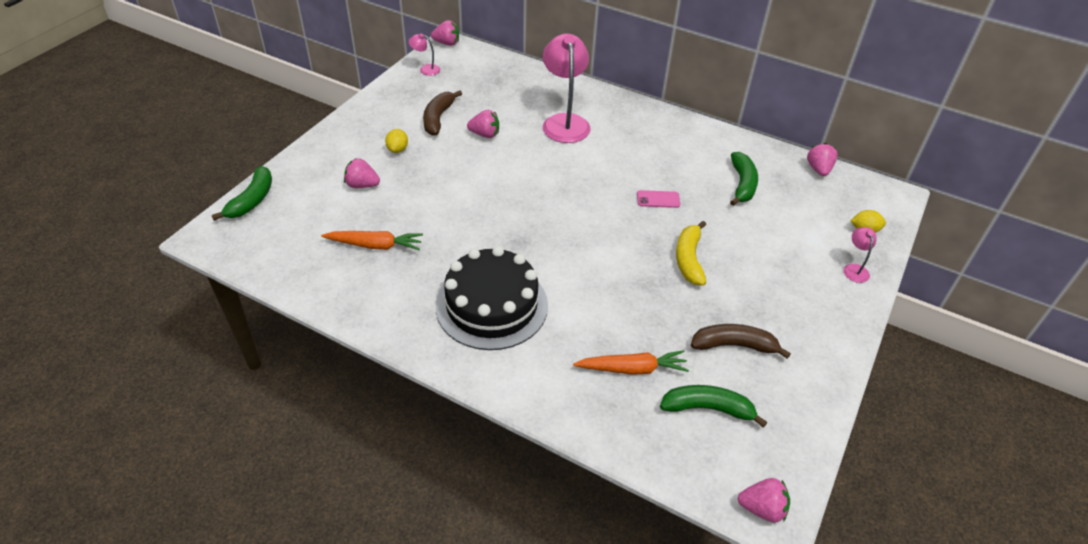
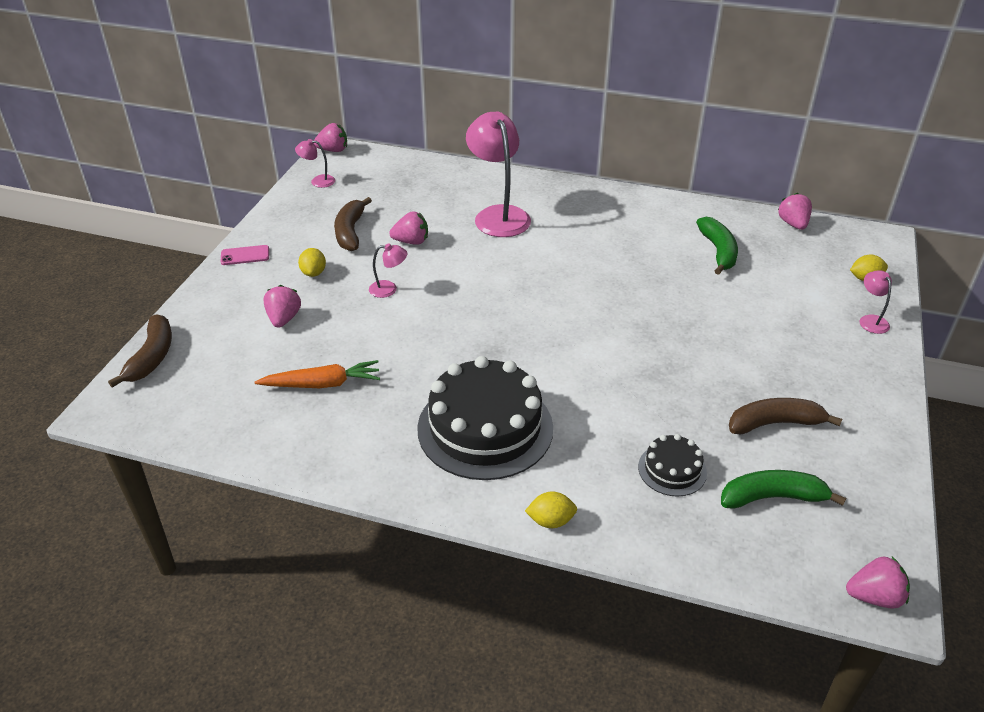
camera: 10 degrees left, 5 degrees down
(252, 200) = (152, 357): green banana -> brown banana
(362, 185) = (284, 319): pink strawberry -> pink strawberry turned 90 degrees clockwise
(453, 173) = (389, 289): none -> pink lamp
(518, 392) = (551, 521): none -> yellow lemon
(632, 369) = (672, 469): orange carrot -> black cake
(658, 199) = (633, 281): pink phone -> pink phone (245, 255)
(689, 259) = (691, 339): yellow banana -> none

